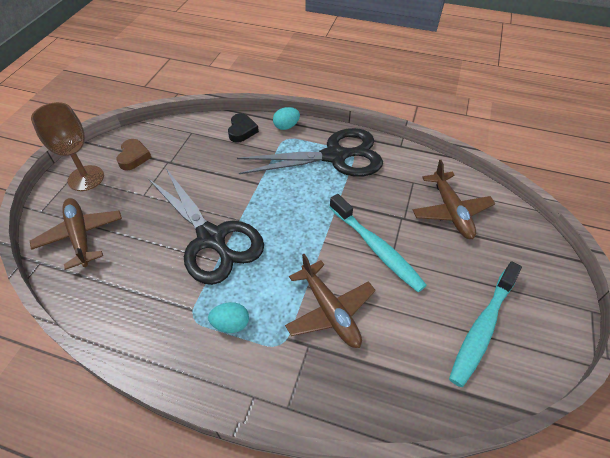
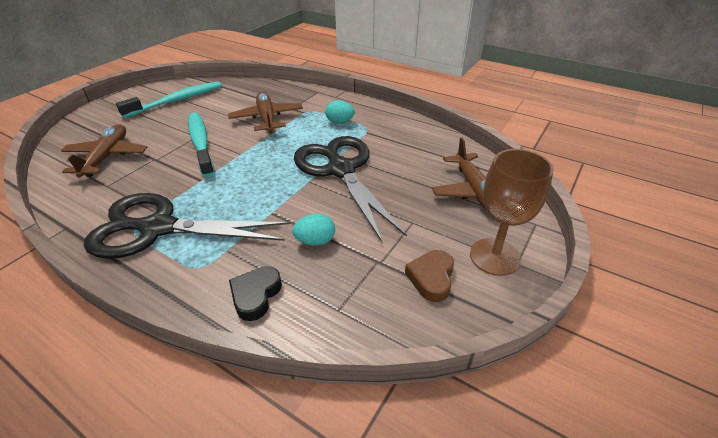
camera: 165 degrees left, 10 degrees down
(286, 126) = (183, 289): turquoise egg -> turquoise egg (315, 241)

